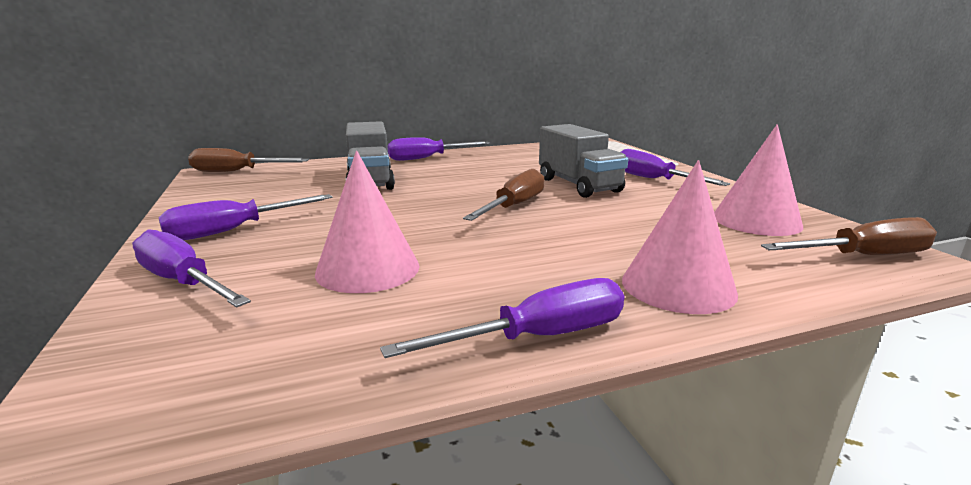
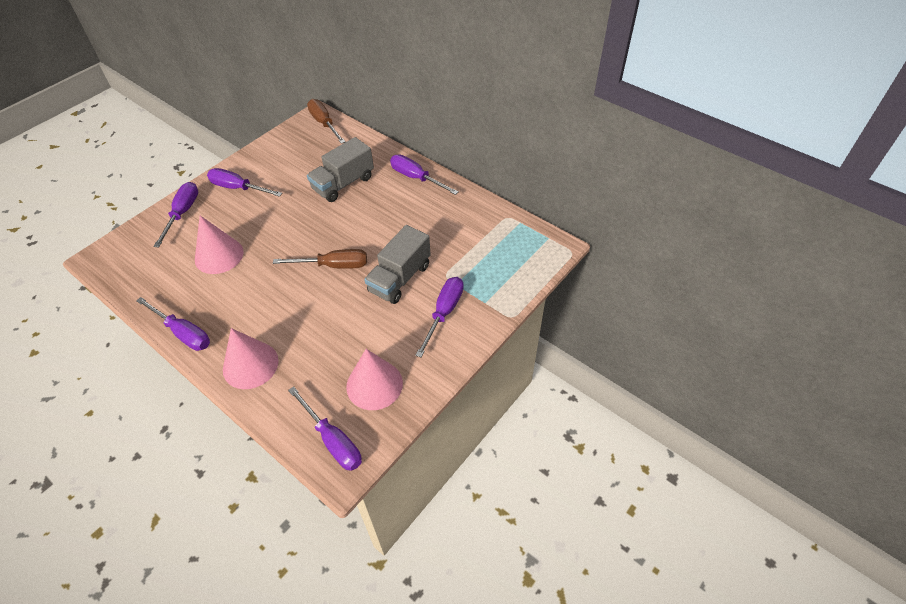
camera: 60 degrees right, 30 degrees up
(862, 256) = (333, 440): brown screwdriver -> purple screwdriver

